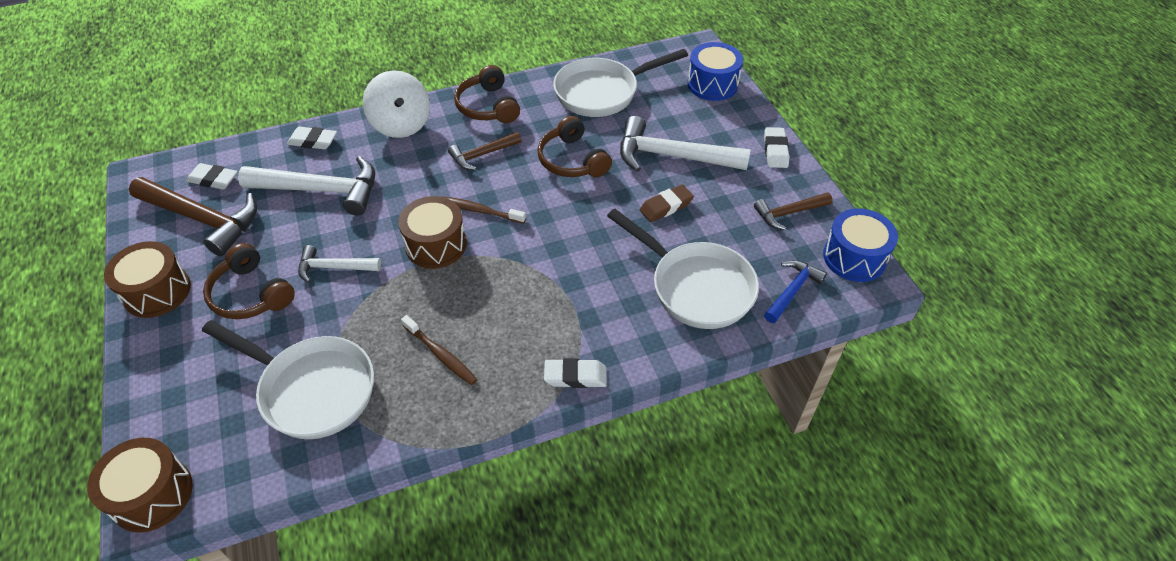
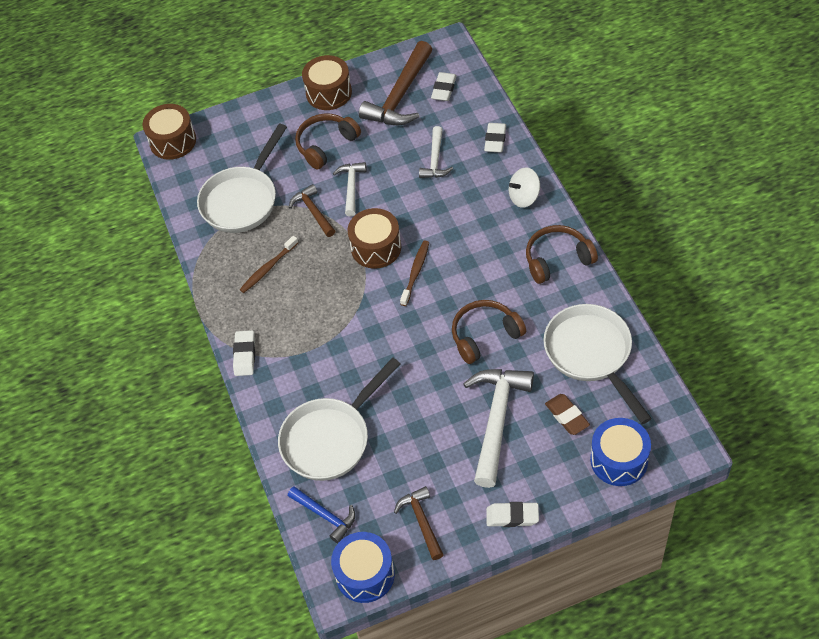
camera: 95 degrees right, 5 degrees up
(321, 190) = (435, 160): white hammer -> white hammer, size x0.56
(401, 124) = (524, 197): white spinning top -> white spinning top, size x0.66
(482, 155) = (487, 264): brown hammer -> brown hammer (313, 212)
(666, 206) = (426, 415): brown eraser -> brown eraser (567, 416)

